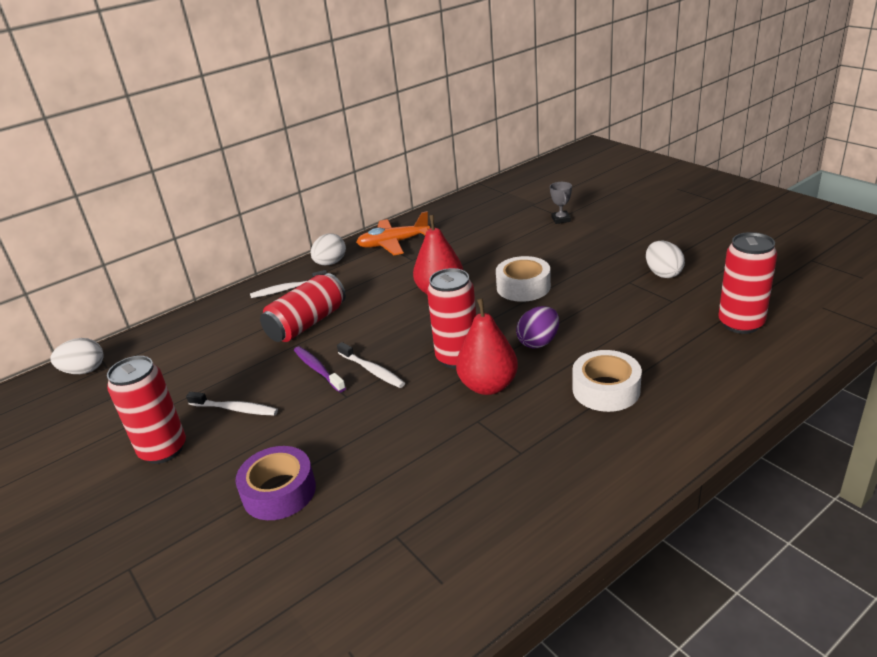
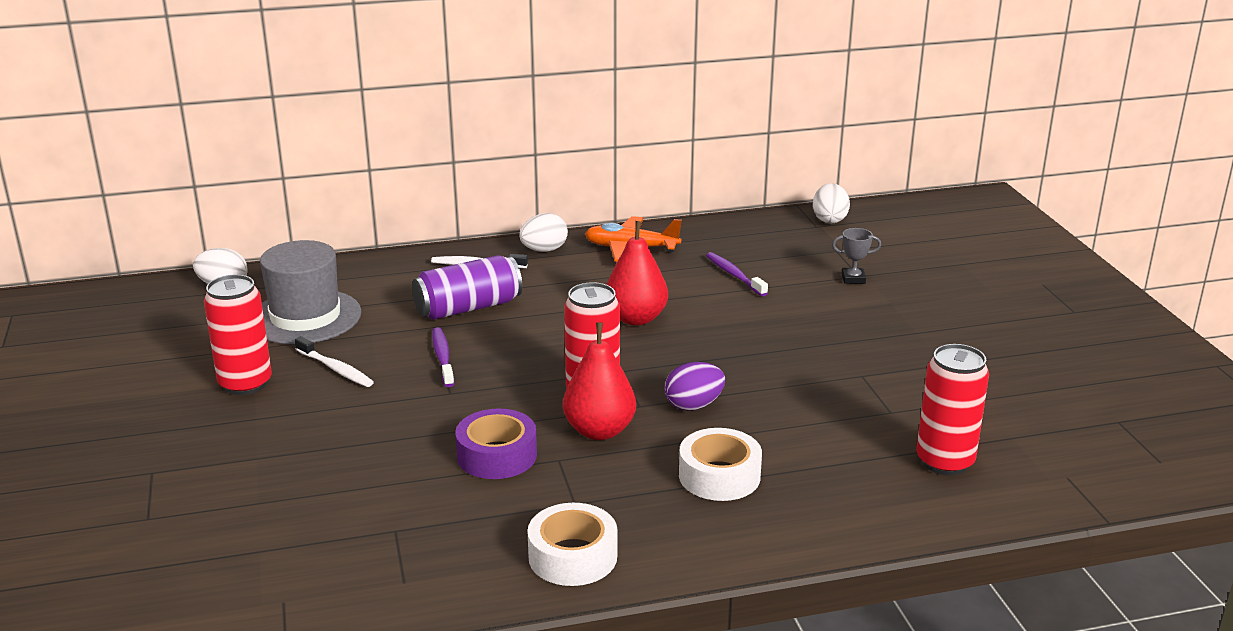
camera: 20 degrees right, 5 degrees down
(176, 374) = (305, 317): none -> grey hat
(279, 491) = (321, 456): purple tape -> purple tape (497, 455)
(307, 323) = (468, 308): red can -> purple can
(372, 370) = (495, 376): white toothbrush -> none
(481, 240) = (734, 275): none -> purple toothbrush
(523, 287) = (733, 342): white tape -> white tape (573, 556)
(561, 219) = (853, 279): grey trophy -> grey trophy turned 75 degrees clockwise
(663, 273) = (912, 379): white egg -> white egg (829, 219)

